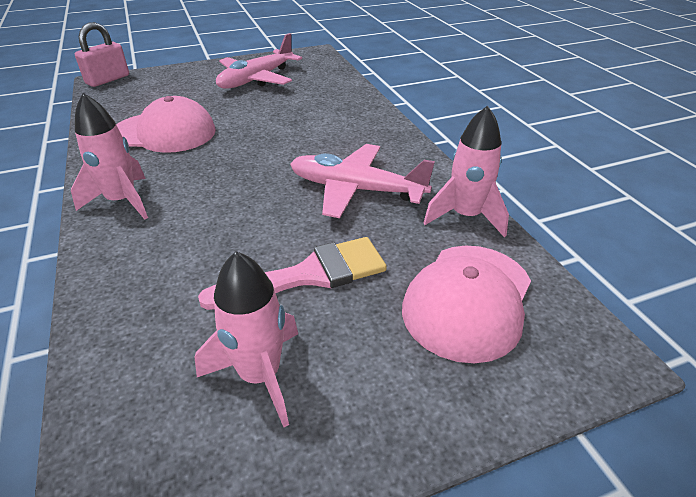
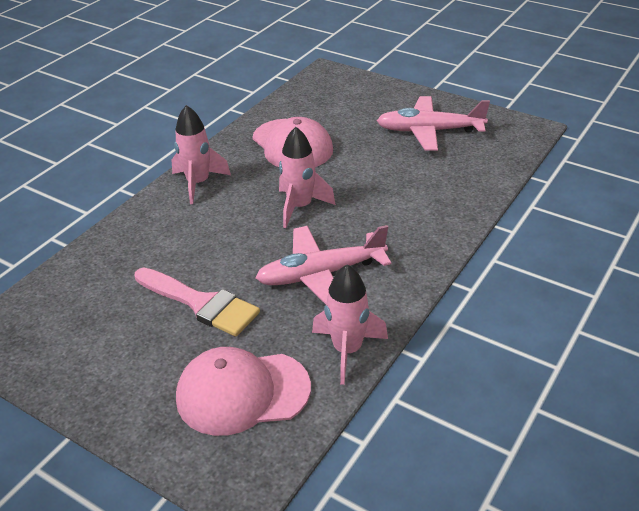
camera: 55 degrees right, 0 degrees up
(108, 79) = (332, 72): pink padlock -> none
(260, 375) = (103, 330): pink rocket -> pink rocket (300, 207)
(356, 190) = (321, 274): pink plane -> pink plane turned 90 degrees counterclockwise

